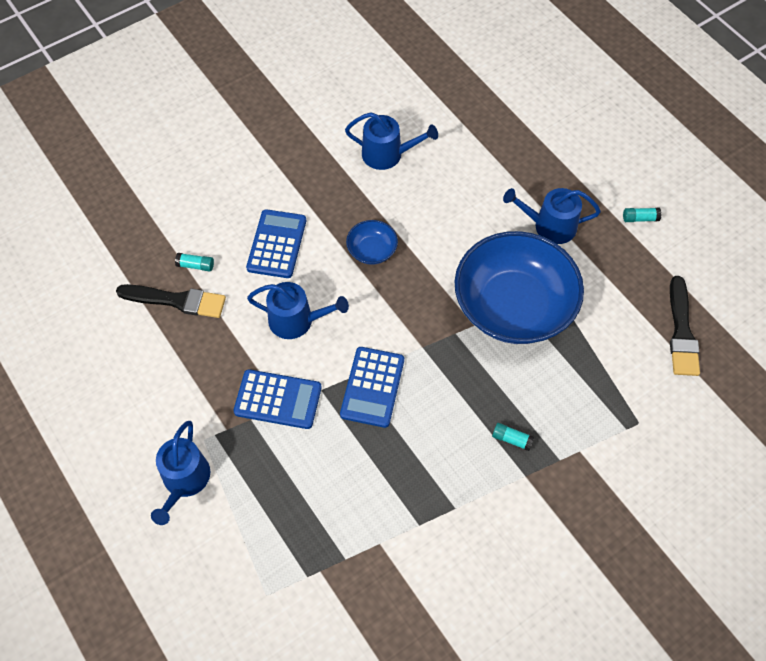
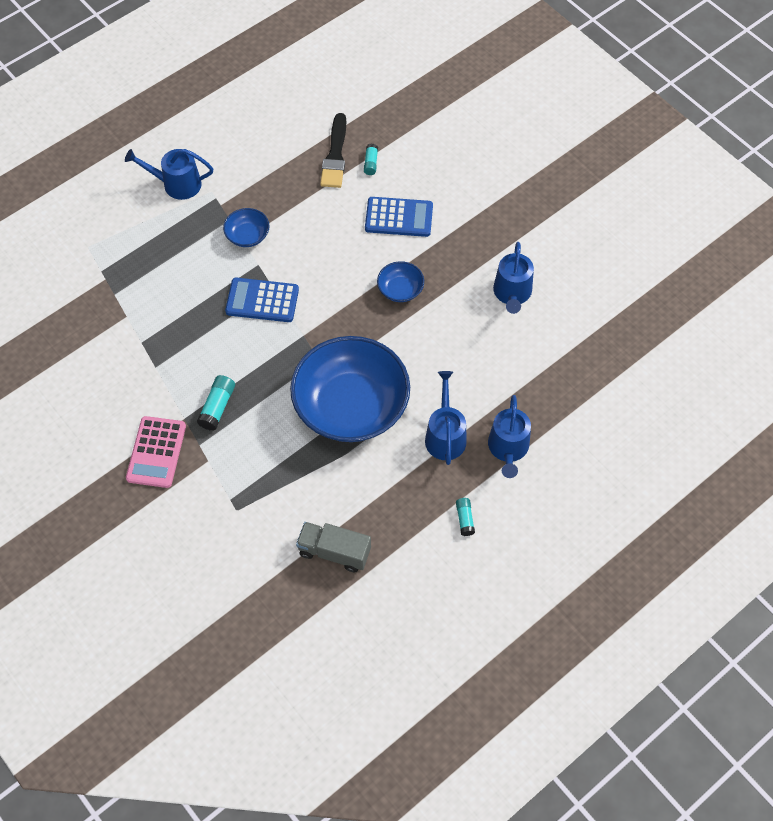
camera: 85 degrees right, 0 degrees up
(278, 400) = (247, 235): blue calculator -> blue bowl
(296, 320) = (322, 240): blue watering can -> blue watering can (508, 448)
(512, 439) = (217, 407): turquoise glue stick -> turquoise glue stick, size x1.54
(569, 507) = (156, 452): none -> pink calculator
(681, 332) = (334, 552): black brush -> grey truck

